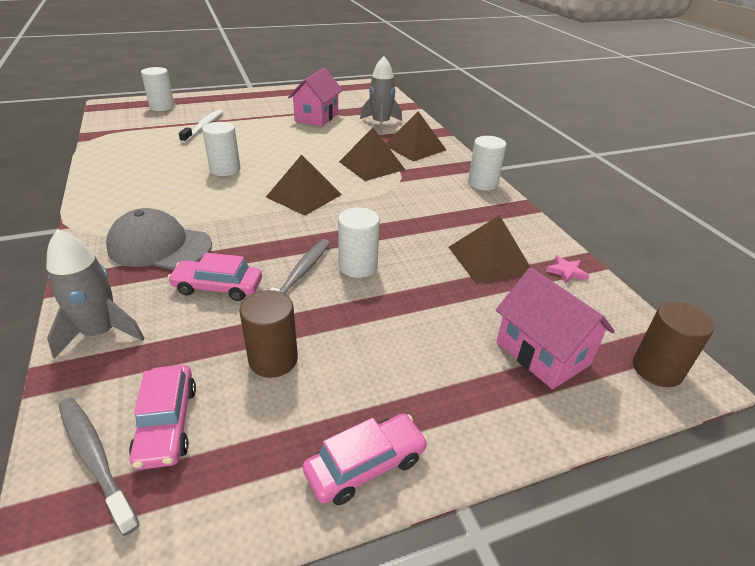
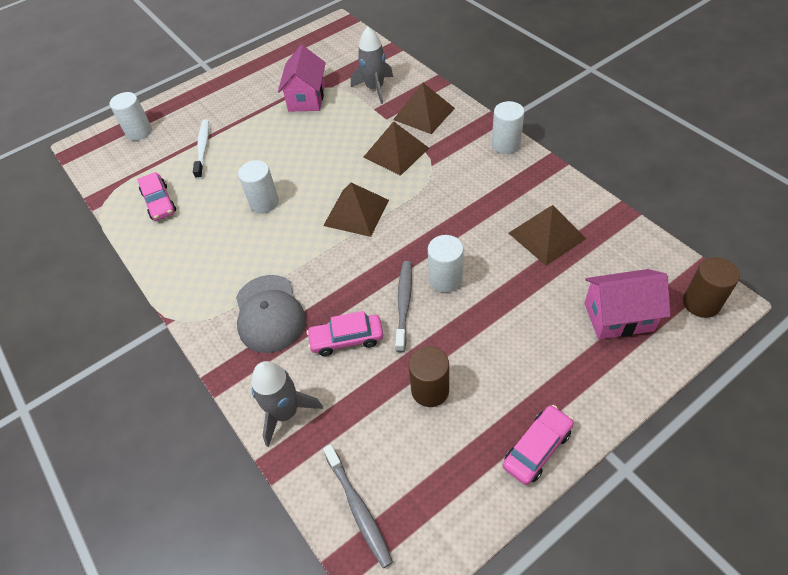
camera: 10 degrees left, 15 degrees up
(95, 459) = (358, 508): grey toothbrush -> grey toothbrush turned 150 degrees counterclockwise
(159, 246) = (269, 314): grey cap -> grey cap turned 105 degrees counterclockwise
(167, 424) = (388, 467): pink car -> pink car (159, 202)
(542, 353) = (618, 317): pink house -> pink house turned 45 degrees counterclockwise
(566, 272) = (610, 229): pink star -> none

